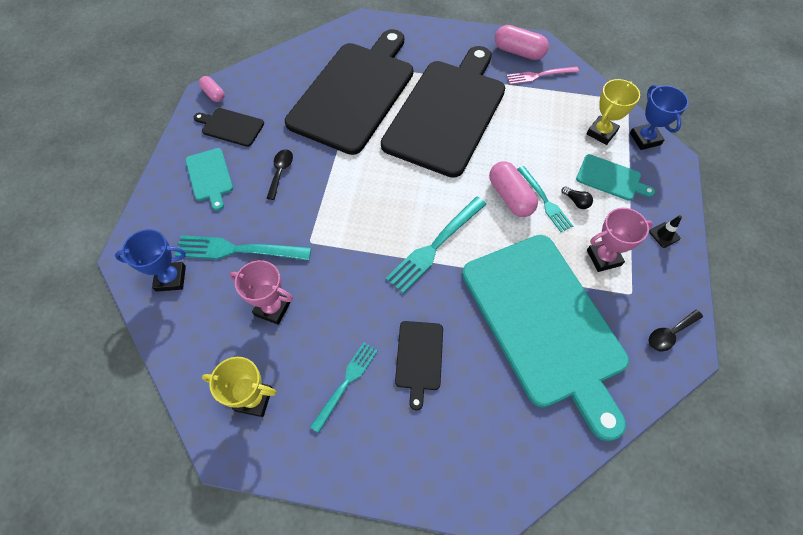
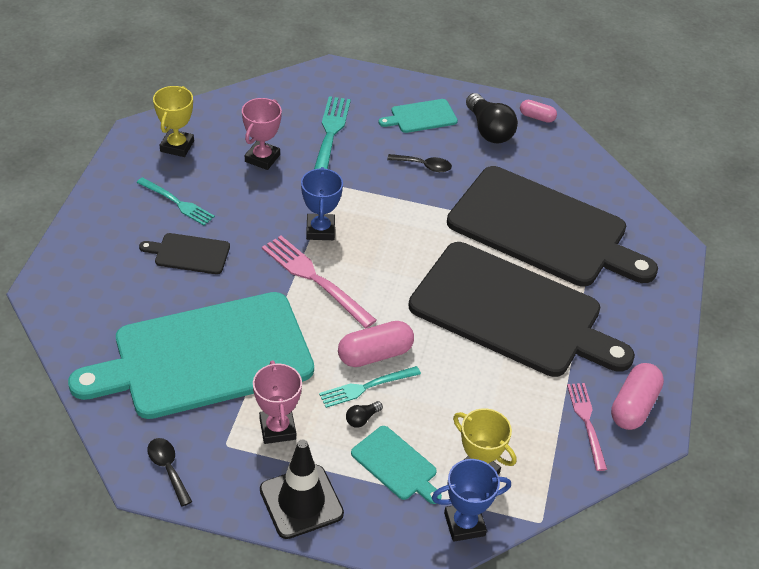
camera: 90 degrees right, 15 degrees down
(171, 278) = (305, 96): blue trophy -> blue trophy (320, 230)
(214, 94) = (537, 117): pink capsule -> pink capsule turned 60 degrees clockwise
(231, 127) = (489, 130): black cutting board -> black light bulb
(434, 247) = (314, 278): turquoise fork -> pink fork
(611, 178) = (396, 465): turquoise cutting board -> turquoise cutting board turned 75 degrees counterclockwise
(664, 235) = (301, 502): black traffic cone -> black traffic cone, size x2.27

